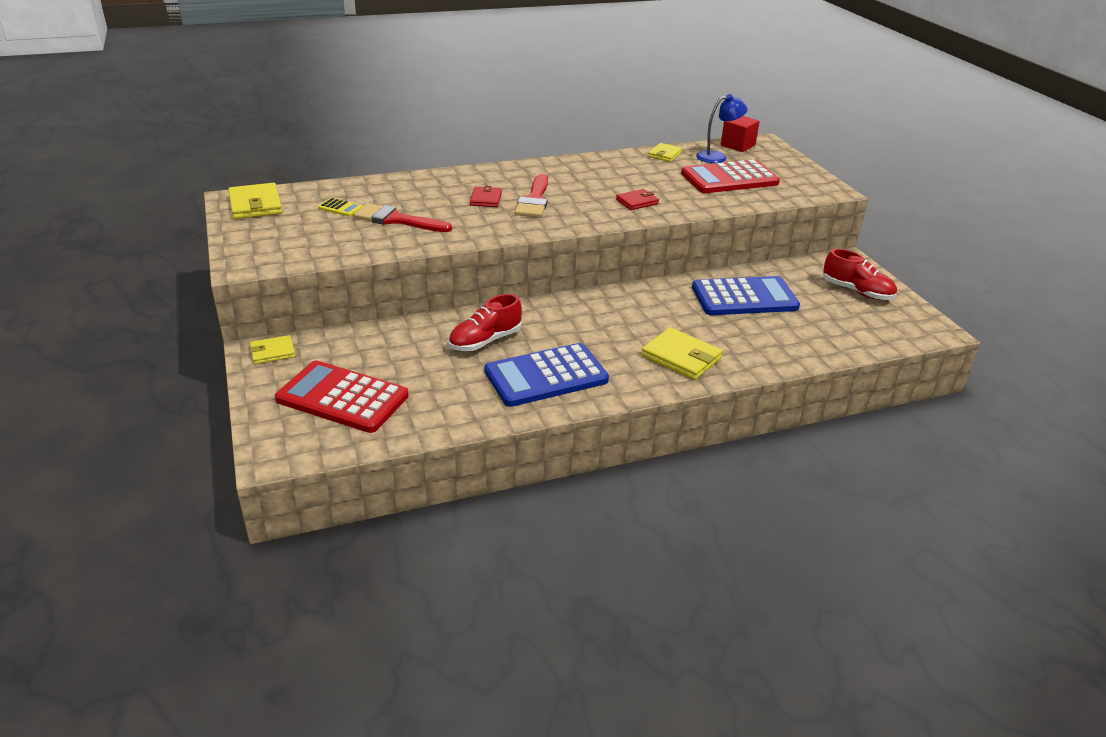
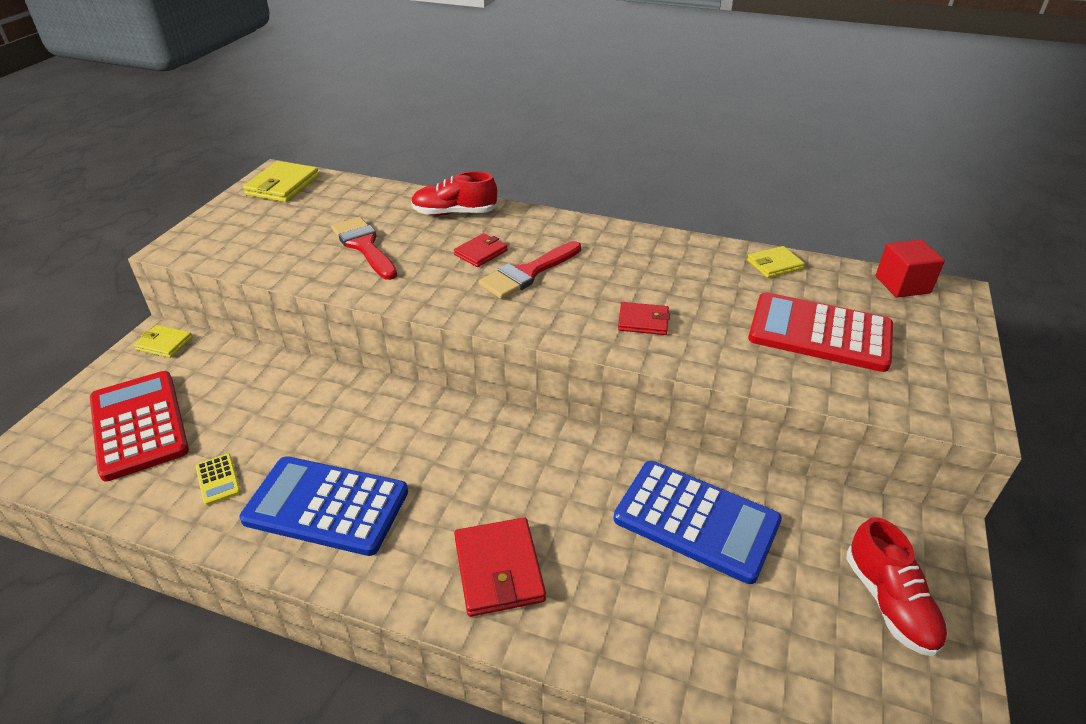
camera: 40 degrees right, 5 degrees up
(340, 208) = (339, 214): yellow calculator -> yellow calculator (218, 479)
(485, 341) = (333, 424): red shoe -> red shoe (454, 213)
(681, 357) = (498, 569): yellow wallet -> red wallet
(717, 157) = (847, 292): blue lamp -> none

